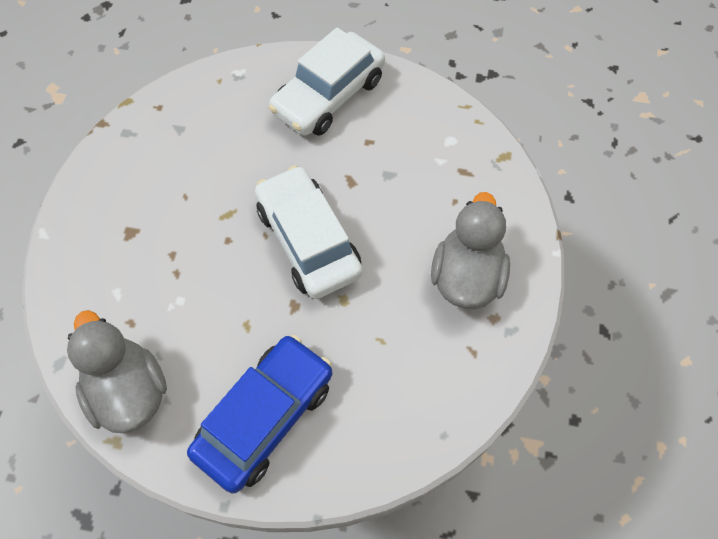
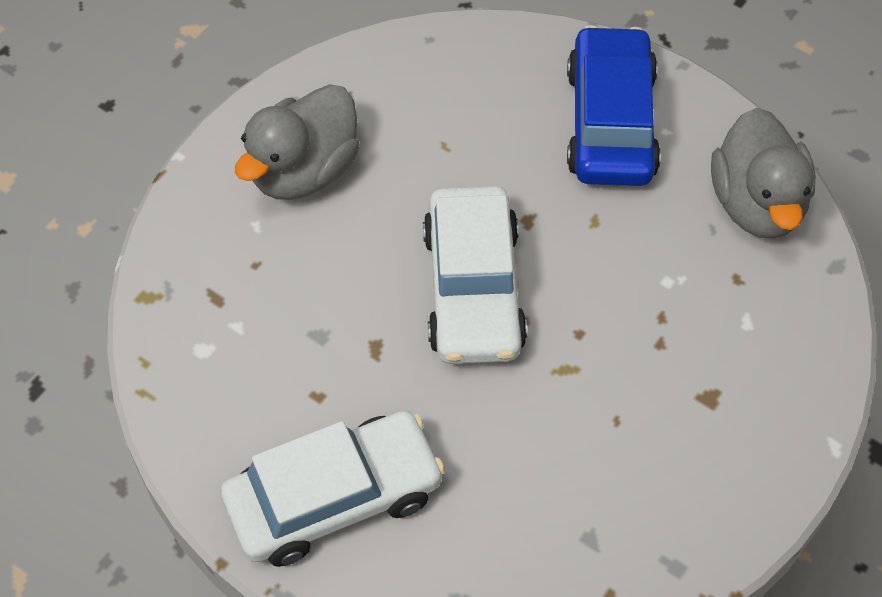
camera: 155 degrees left, 5 degrees down
(265, 417) = (610, 122): blue car -> blue car turned 120 degrees clockwise

